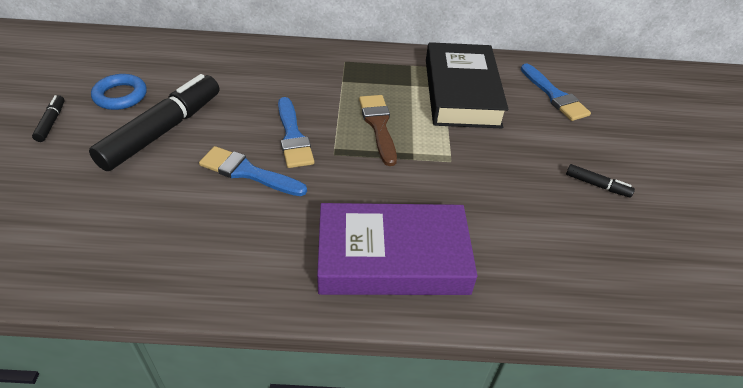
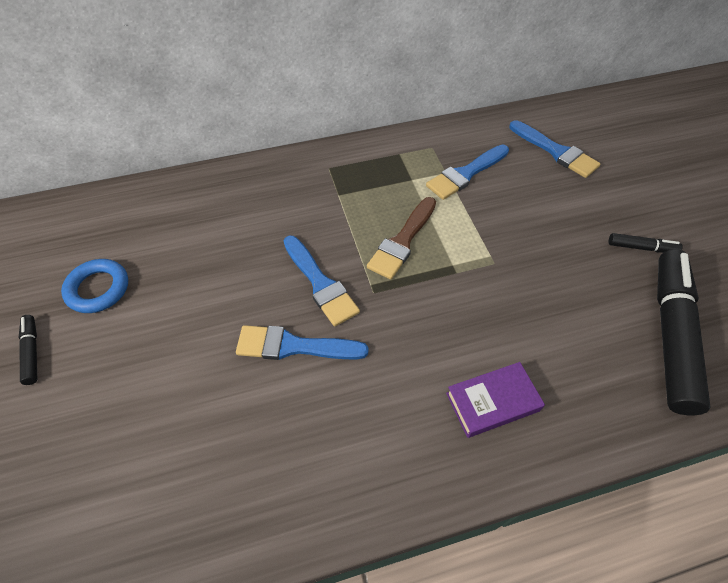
camera: 15 degrees left, 10 degrees up
(163, 131) = (172, 321): black marker -> black marker (671, 335)
(378, 125) = (402, 241): brown brush -> brown brush turned 120 degrees counterclockwise
(392, 257) = (492, 402): purple book -> purple book, size x0.51
(461, 92) = (465, 174): black book -> blue brush

